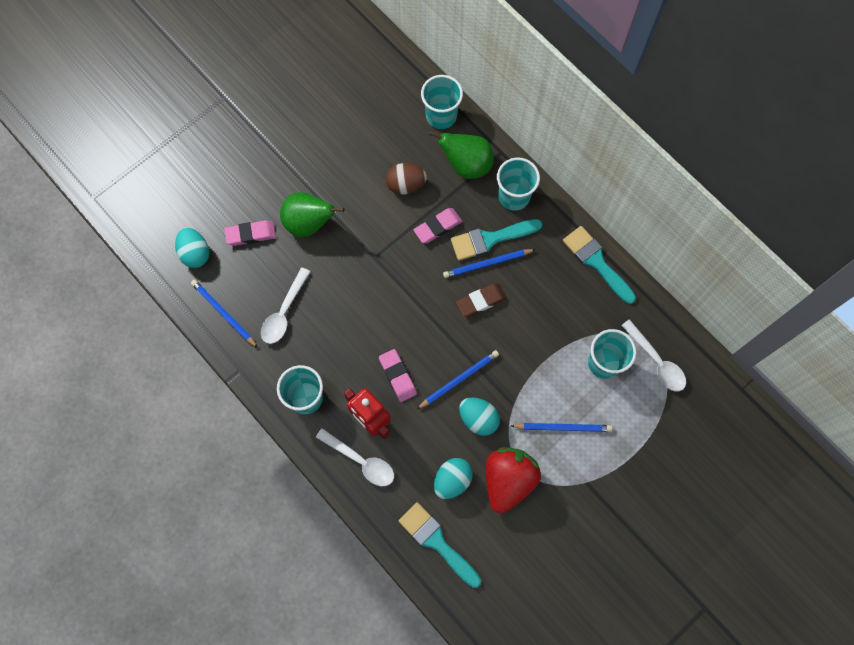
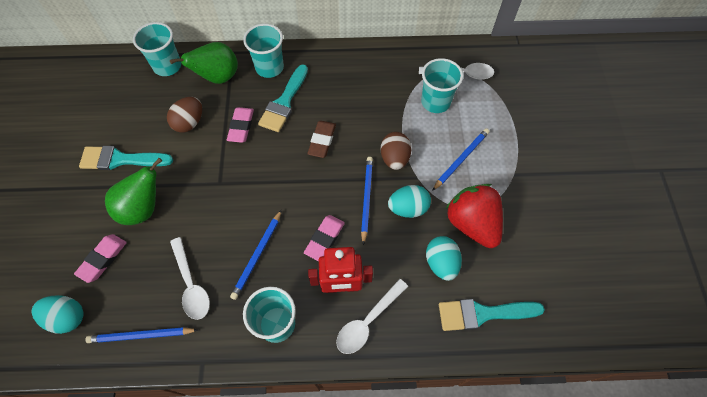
camera: 50 degrees left, 10 degrees down
(361, 461) = (368, 321): white spoon -> white spoon turned 150 degrees clockwise
(397, 376) = (324, 239): pink eraser -> pink eraser turned 75 degrees counterclockwise
(487, 264) = (299, 117): blue pencil -> blue pencil (257, 255)
(515, 372) = (394, 158): none -> brown egg
(596, 262) = (362, 57): turquoise brush -> turquoise brush (120, 159)

